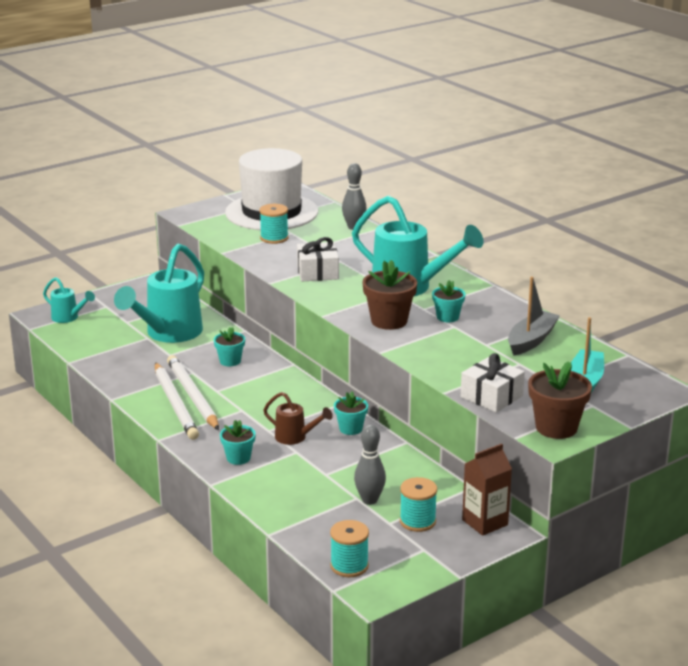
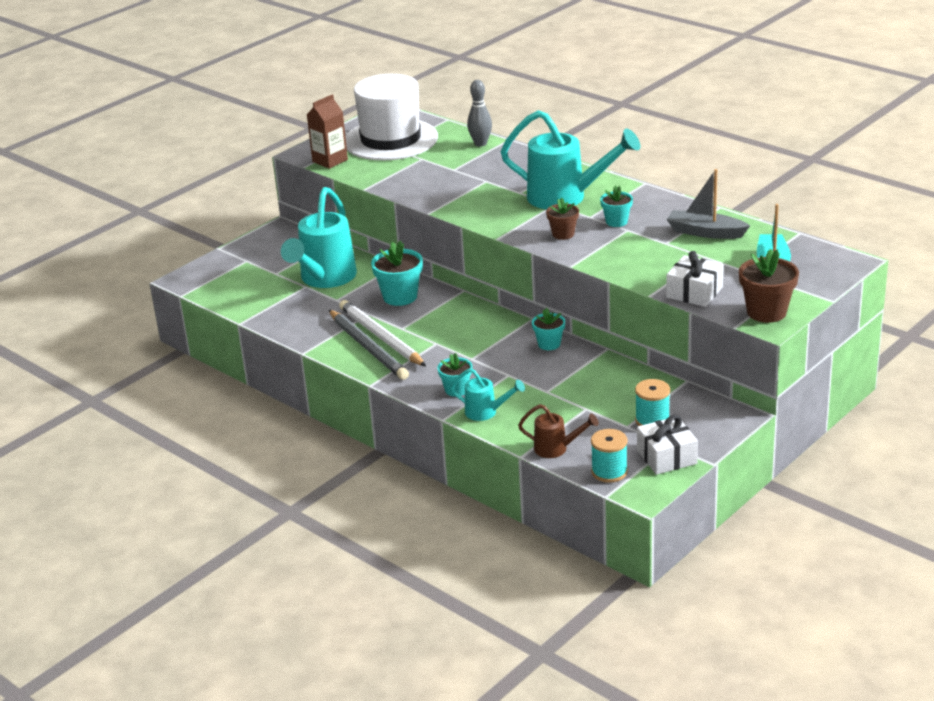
camera: 10 degrees left, 5 degrees up
(68, 318) = (214, 278): turquoise watering can -> turquoise watering can (486, 412)
(175, 404) = (367, 347): white pencil -> grey pencil
(230, 361) = (400, 297): turquoise flower pot -> turquoise flower pot, size x1.62
(274, 238) = (407, 166): turquoise spool -> none
(295, 438) = (501, 361): brown watering can -> brown watering can (556, 449)
(317, 272) = (469, 195): white gift -> white gift (666, 457)
(369, 500) = (599, 408): grey bowling pin -> none
(389, 321) = (563, 234): brown flower pot -> brown flower pot, size x0.62
(485, 522) = (713, 411): brown carton -> brown carton (330, 161)
(531, 340) = (705, 232): grey boat -> grey boat turned 90 degrees counterclockwise

